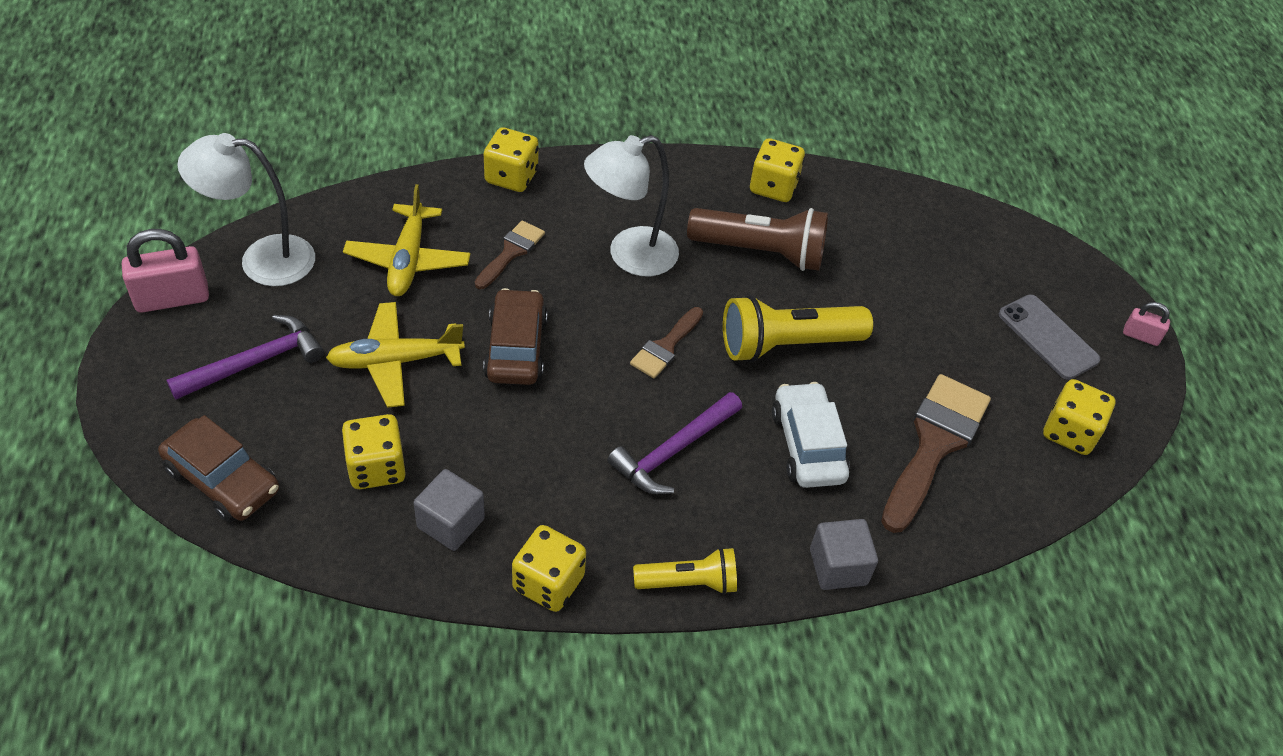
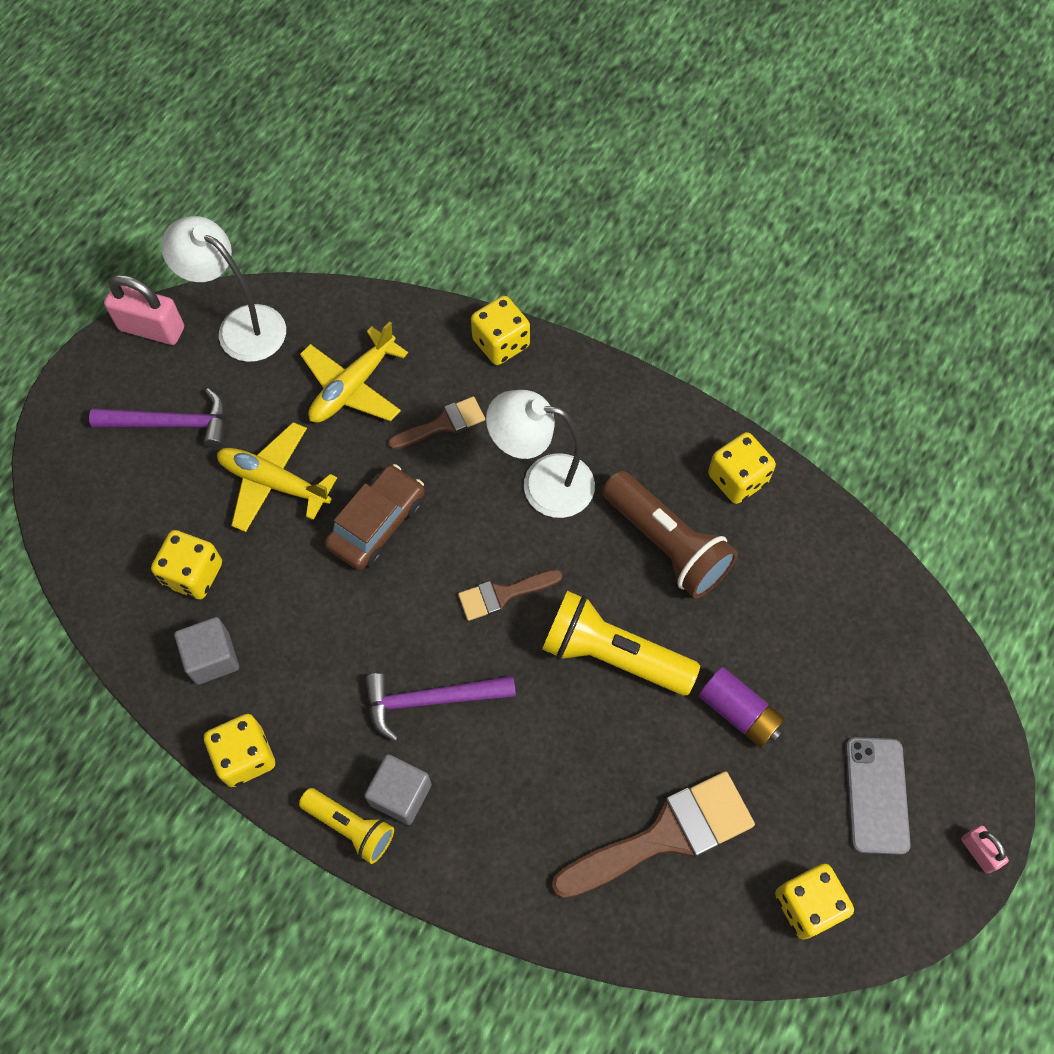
camera: 40 degrees right, 15 degrees up
(223, 480) = (81, 519): brown car -> none
(807, 445) = (549, 765): white car -> none
(838, 567) = (482, 894): grey cube -> grey cube (400, 794)
(911, 335) = (739, 712): none -> purple battery

